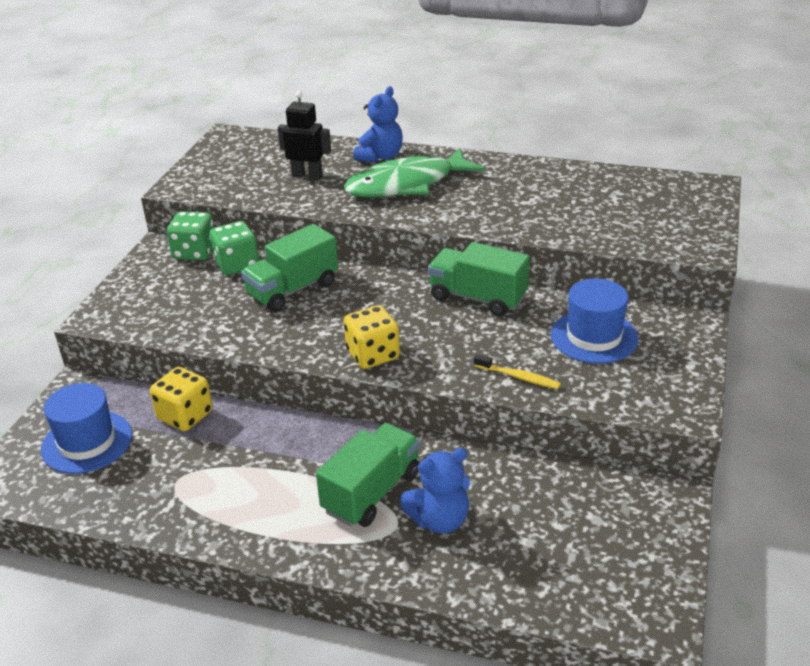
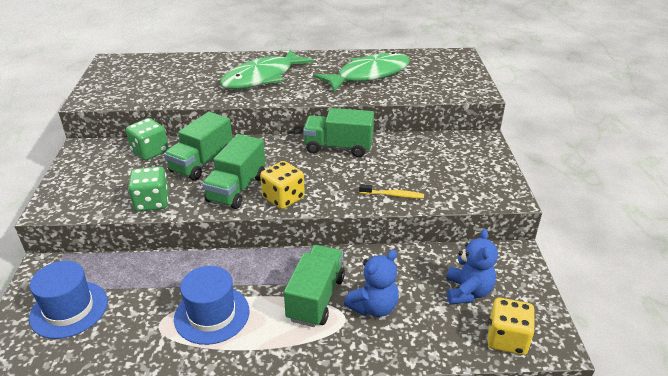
camera: 20 degrees left, 0 degrees up
(185, 415) = (145, 271): yellow dice -> yellow dice (507, 339)
(195, 252) = (112, 148): green dice -> green dice (152, 202)
(307, 176) = (186, 80): black robot -> none
(320, 332) = (237, 189): none -> green truck
(380, 156) = (234, 62): blue teddy bear -> blue teddy bear (467, 292)
(555, 200) = (369, 75): none -> green fish
(594, 337) = (428, 160): blue hat -> blue hat (212, 314)

